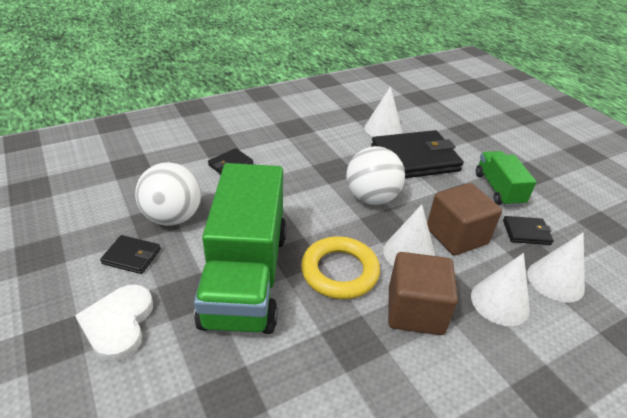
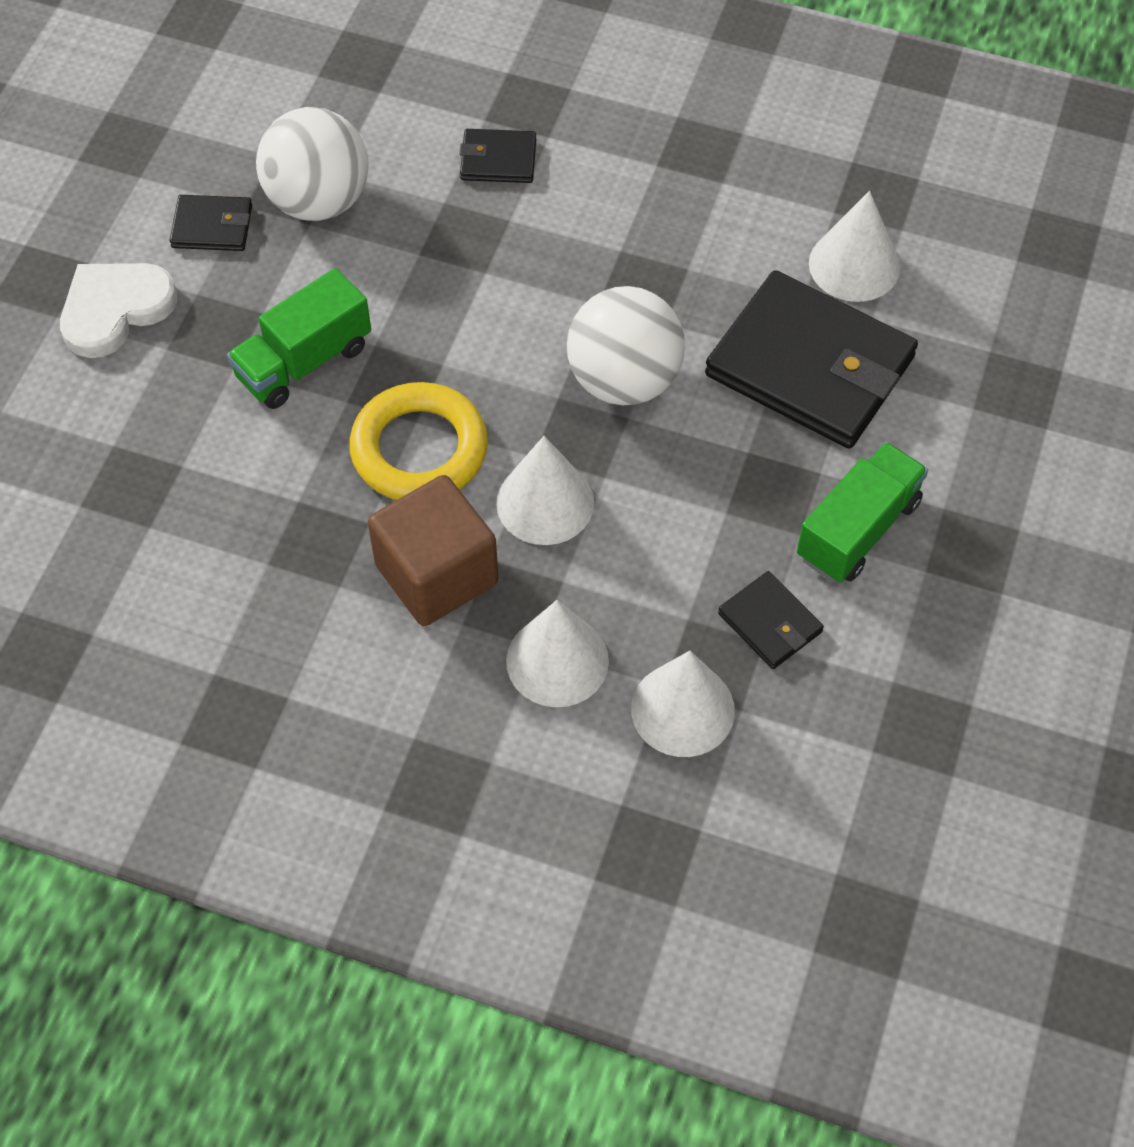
camera: 50 degrees right, 20 degrees up
(132, 256) = (212, 226): black wallet -> black wallet turned 60 degrees counterclockwise
(246, 276) = (303, 361): green truck -> green truck, size x0.52
(456, 236) = (653, 537): brown cube -> none

